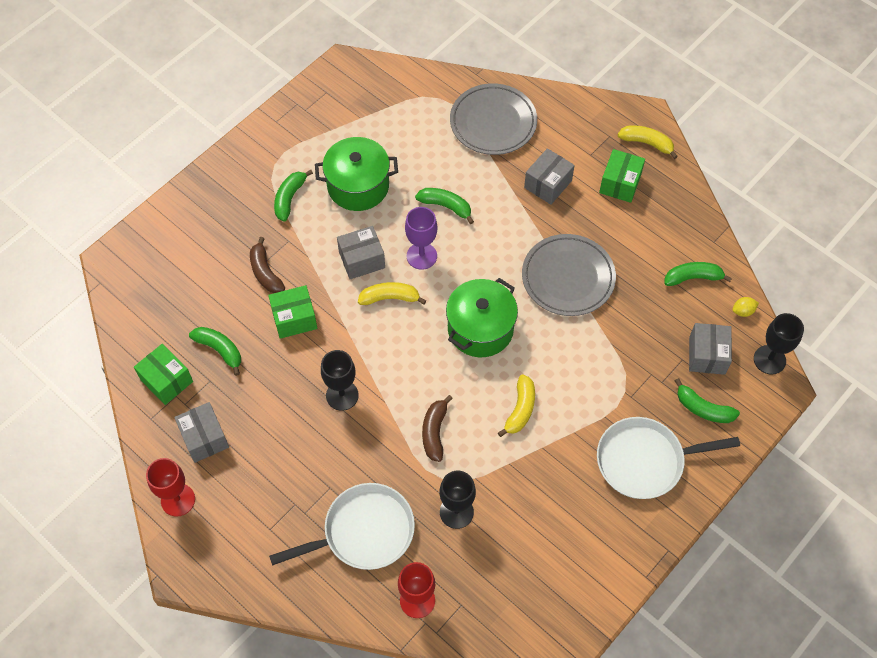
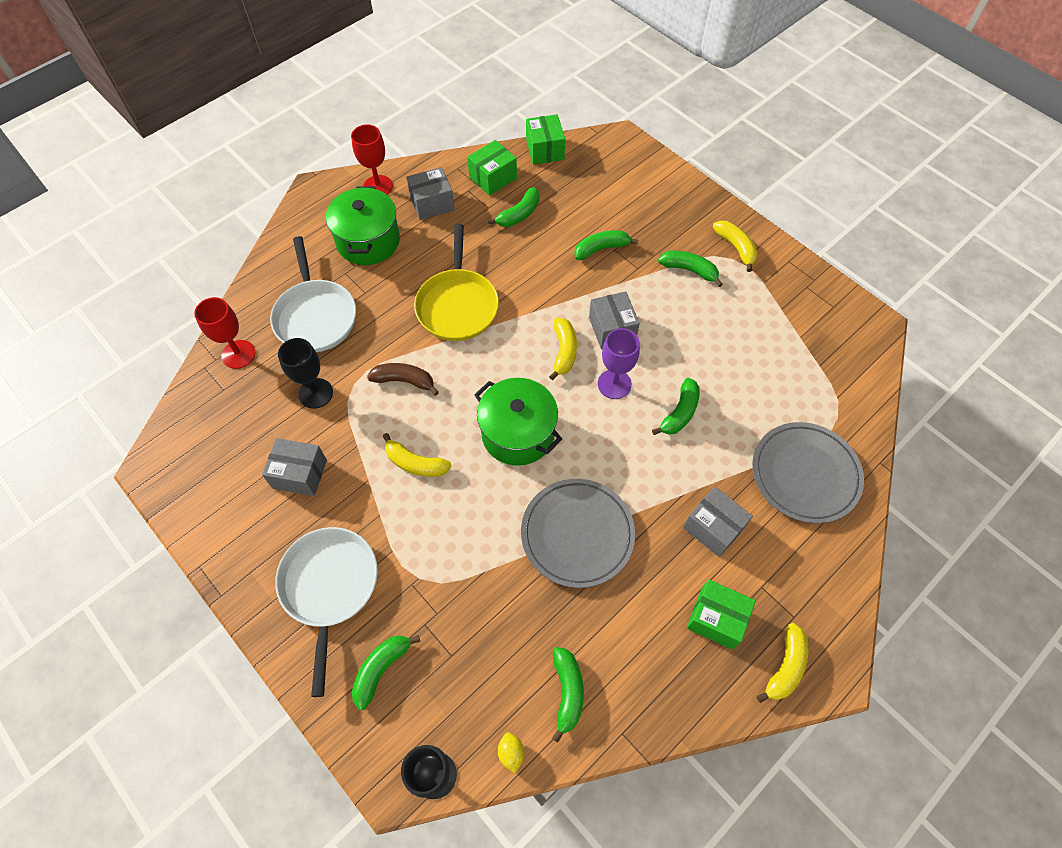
camera: 95 degrees right, 0 degrees up
(261, 161) = (736, 248): none -> yellow banana
(265, 272) = (601, 249): brown banana -> green banana
(294, 319) = (546, 270): green box -> green box (545, 150)
(342, 395) = (457, 305): black goblet -> yellow pan
(358, 186) = (706, 330): green pot -> green pot (368, 241)
(707, 355) = (452, 689): grey box -> grey box (299, 474)

